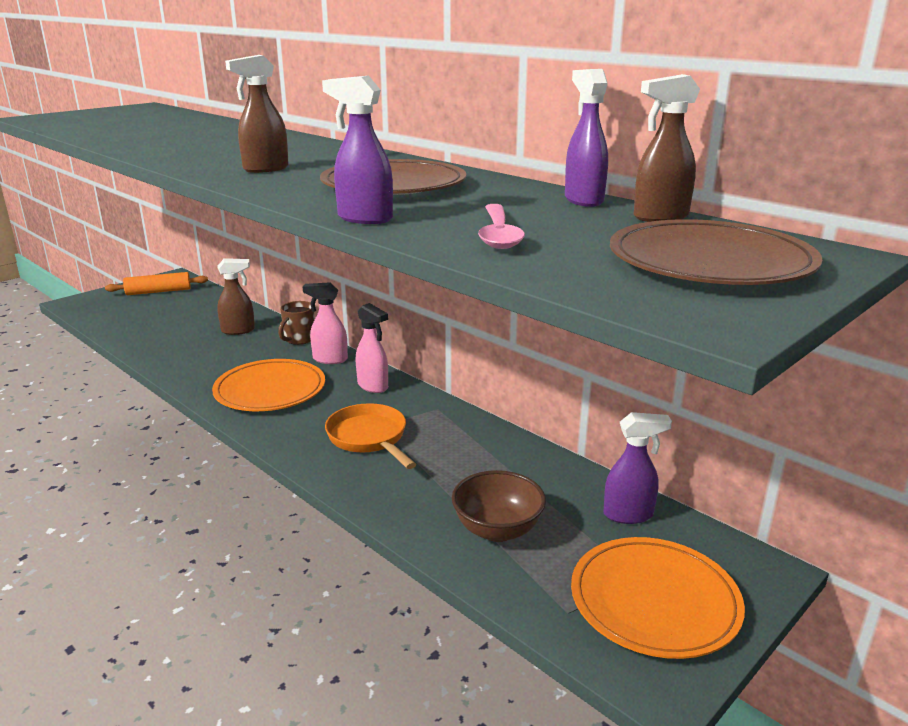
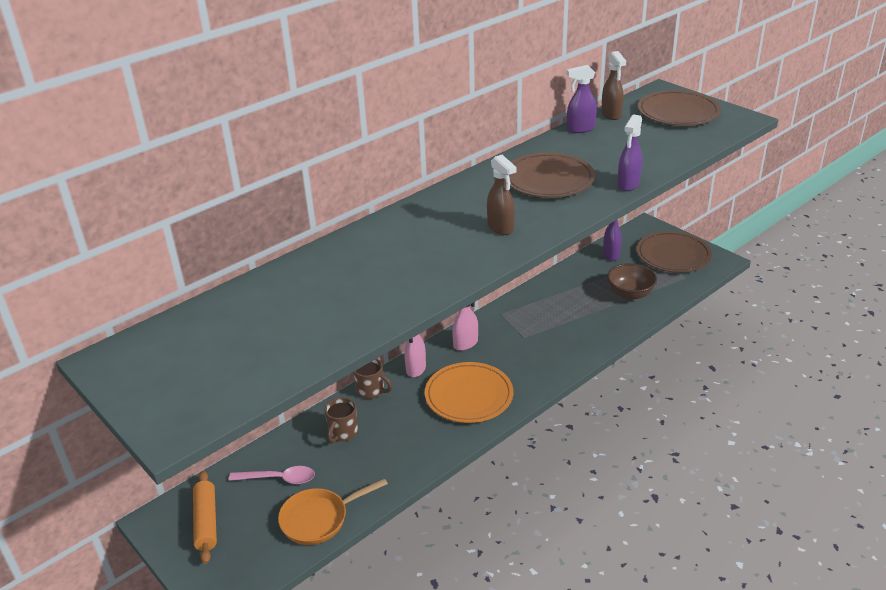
camera: 85 degrees left, 10 degrees up
(238, 330) = (343, 433): brown spray bottle -> brown mug
(369, 438) = (540, 341): orange pan -> orange pan (319, 519)
(498, 235) = (650, 151): pink spoon -> pink spoon (279, 479)
(654, 601) = (673, 255): orange plate -> brown plate

